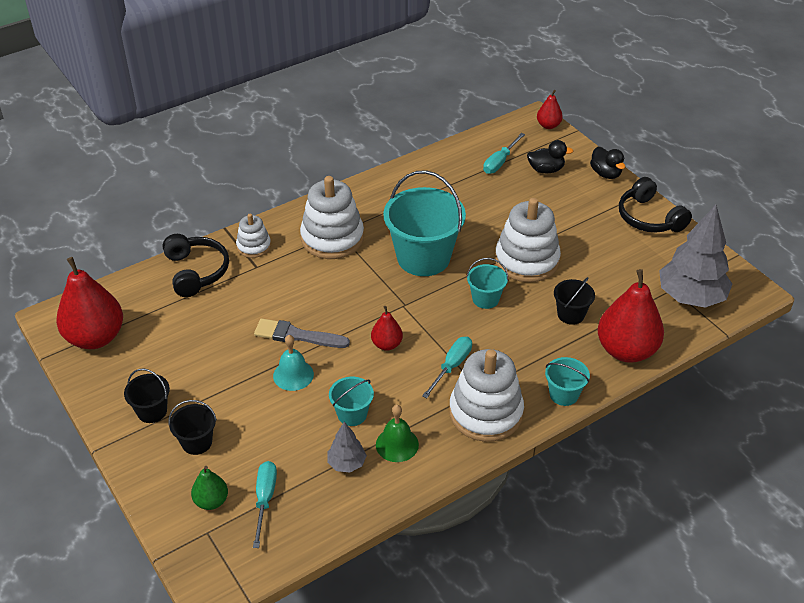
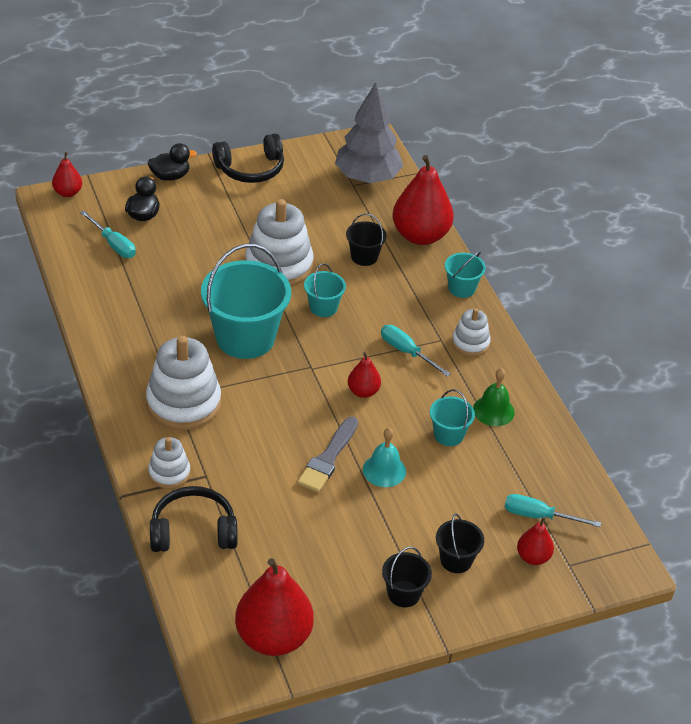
camera: 80 degrees left, 0 degrees up
(211, 501) = (533, 557): green pear -> red pear
(347, 463) = (508, 450): grey tree -> none
(485, 413) = (470, 343): white stacking toy -> white stacking toy, size x0.54

